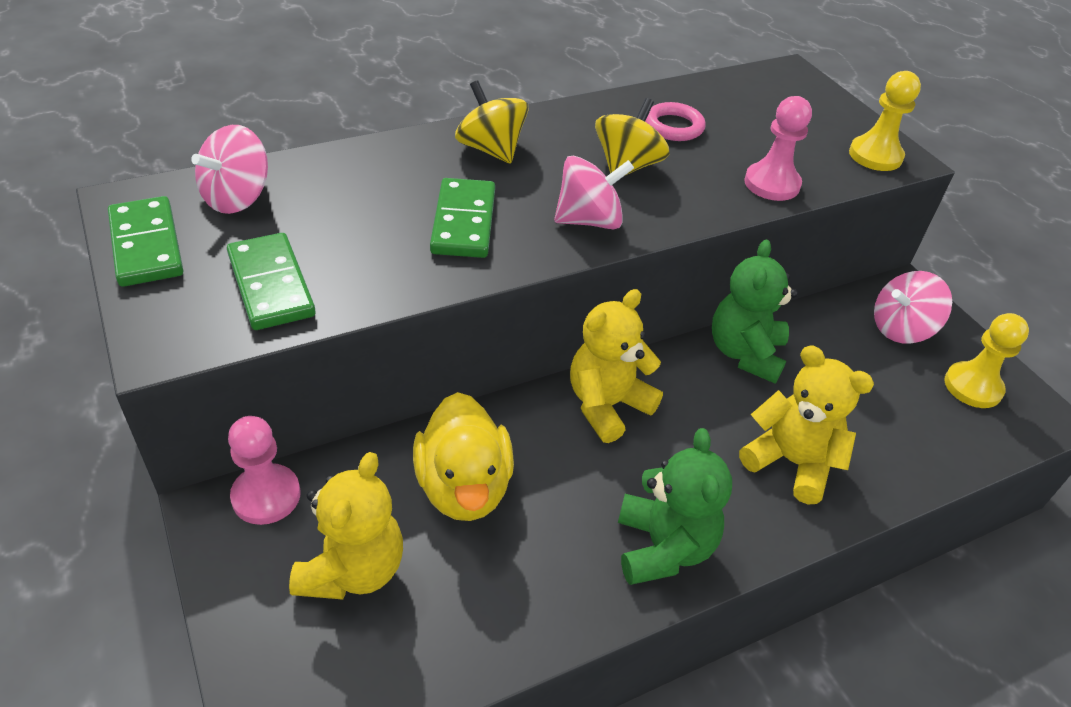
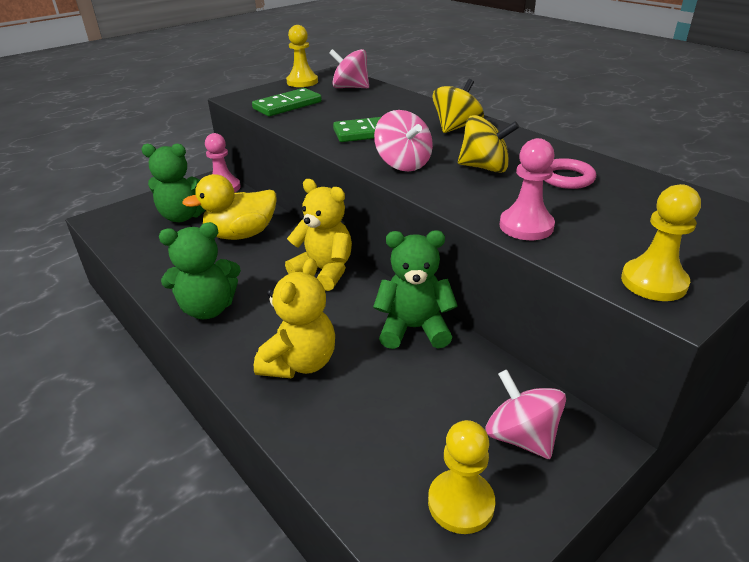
camera: 80 degrees right, 10 degrees down
(146, 245) = (302, 82): green domino -> yellow pawn
(353, 569) = (183, 216): yellow teddy bear -> green teddy bear

